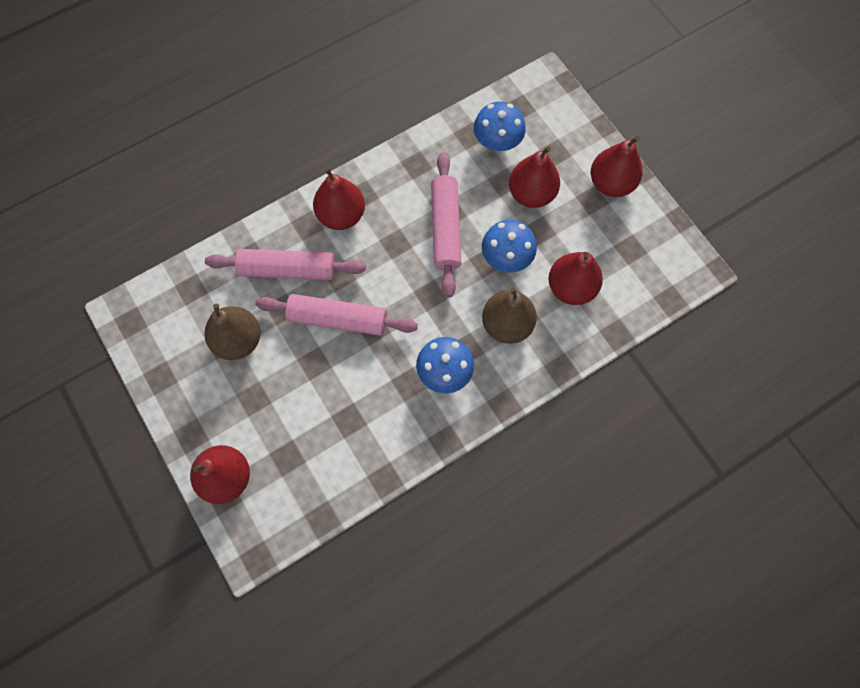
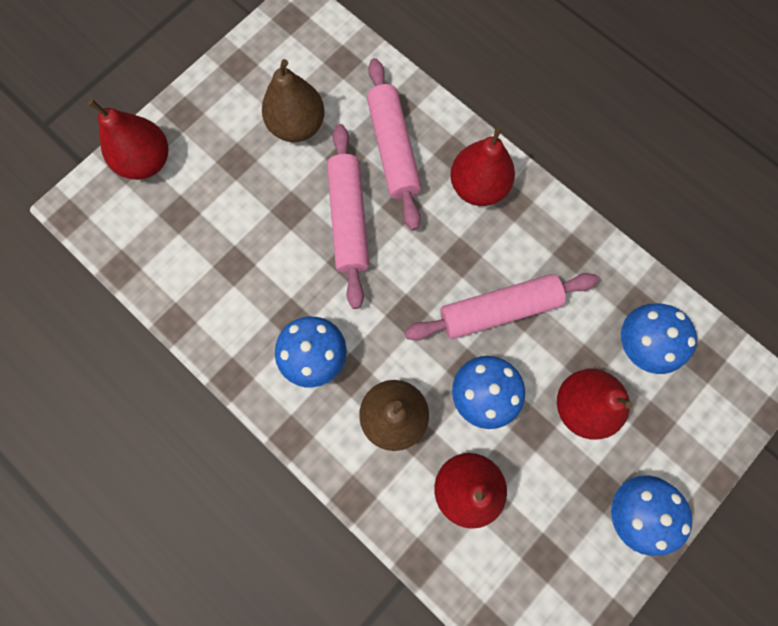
camera: 75 degrees right, 5 degrees up
(611, 183) = (634, 510): red pear -> blue mushroom

